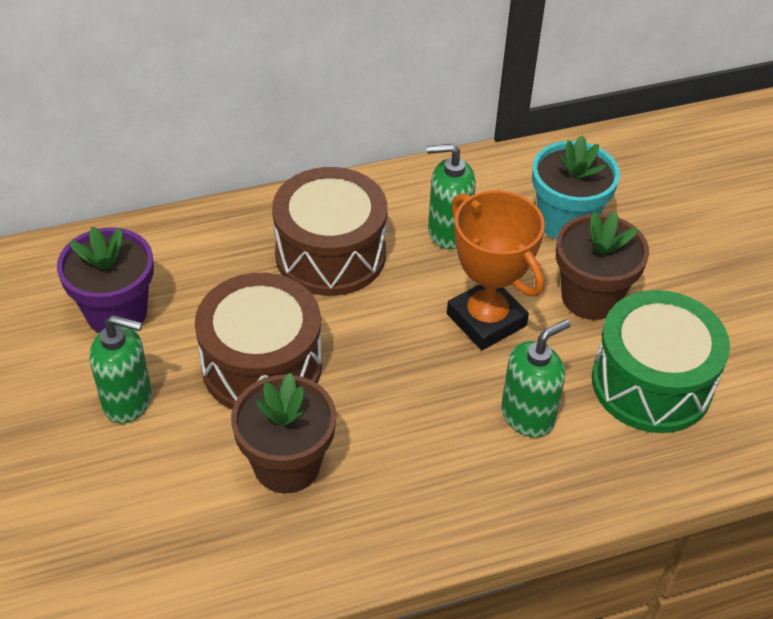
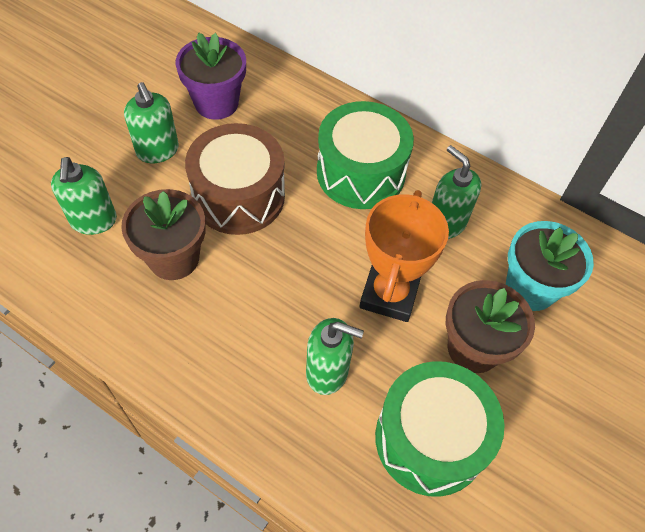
camera: 50 degrees right, 10 degrees up
(166, 512) = (93, 221): none -> green soap dispenser
(330, 254) = (361, 172): brown drum -> green drum

